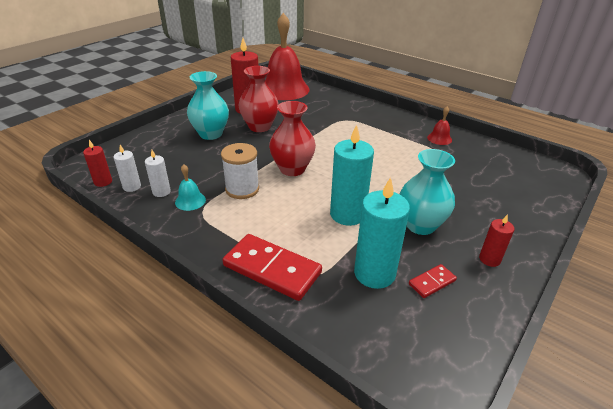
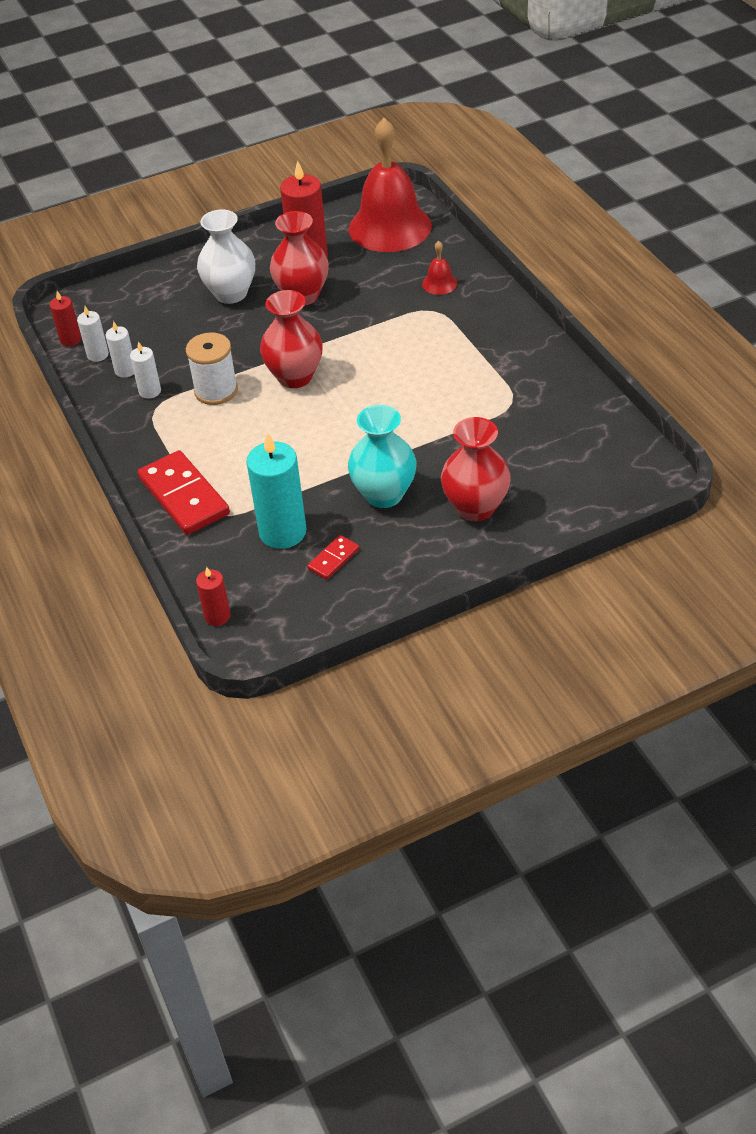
camera: 30 degrees right, 10 degrees up
(190, 201) = (150, 391): turquoise bell -> white candle
(211, 134) = (231, 293): turquoise vase -> white vase
(347, 214) = (311, 457): turquoise candle -> none
(432, 282) = (333, 559): red domino -> red domino turned 45 degrees counterclockwise
(439, 138) = (539, 377): red bell -> red bell (439, 283)
(486, 216) = (475, 507): none -> red vase
(489, 259) = (422, 556): red candle -> red candle (217, 616)

